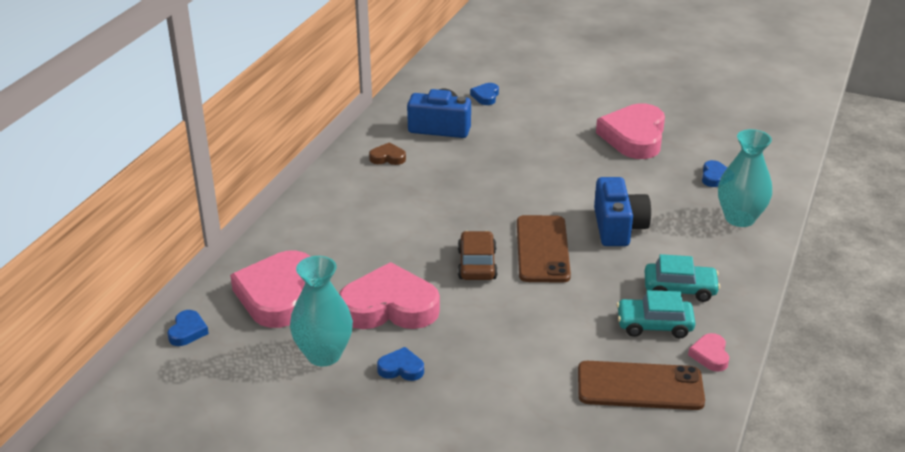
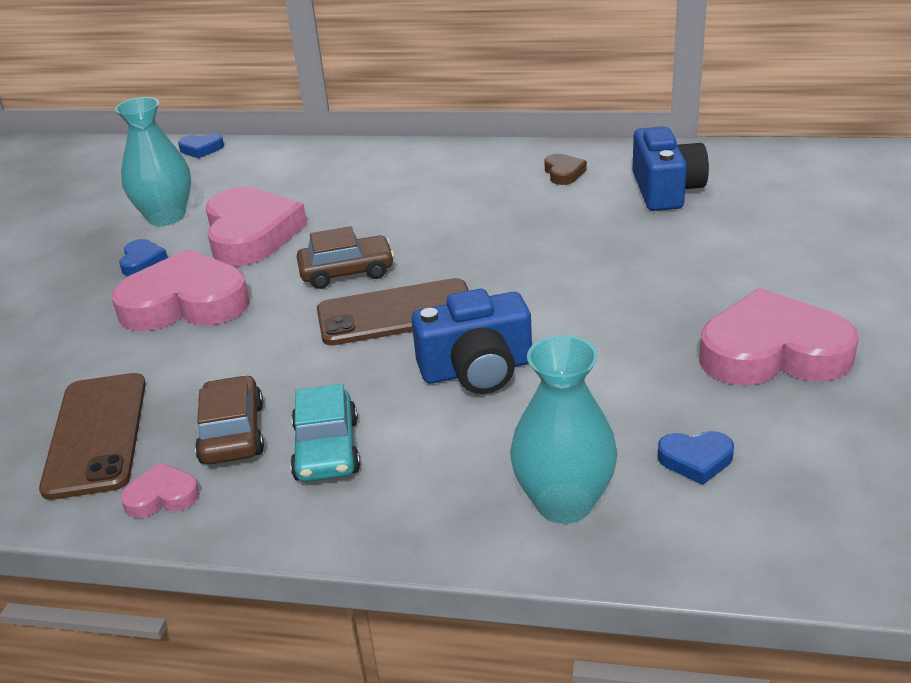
camera: 80 degrees right, 0 degrees up
(277, 295) = (263, 174): pink heart -> pink heart (186, 303)
(486, 96) = (785, 205): blue heart -> none
(654, 325) = (232, 433): turquoise car -> brown car

